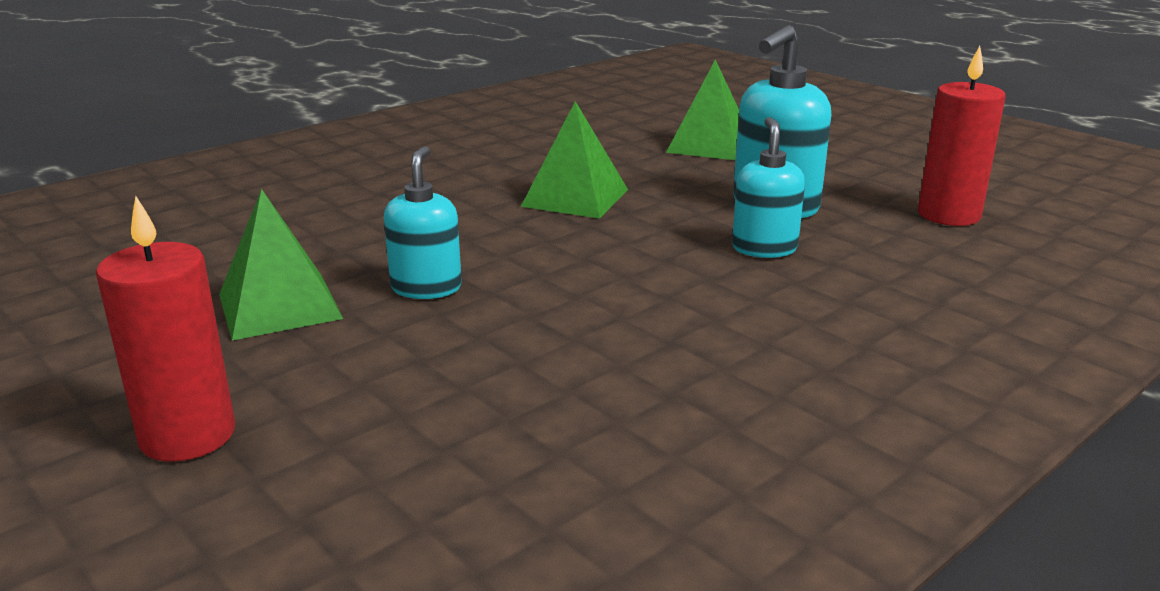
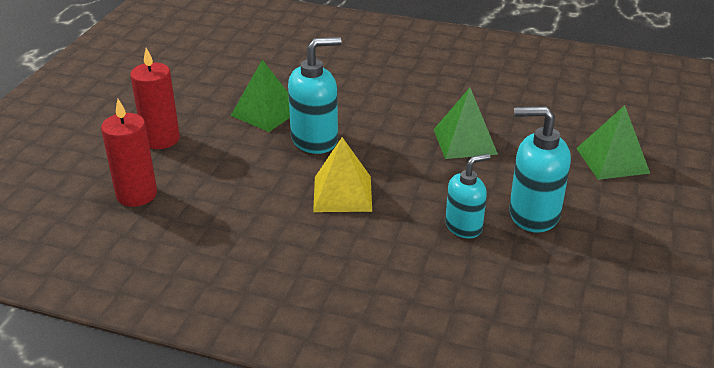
camera: 60 degrees right, 10 degrees up
(426, 288) = (315, 140): turquoise soap dispenser -> turquoise soap dispenser, size x1.52
(600, 304) = (342, 193): none -> yellow pyramid
(948, 215) = (603, 291): red candle -> red candle (136, 194)

